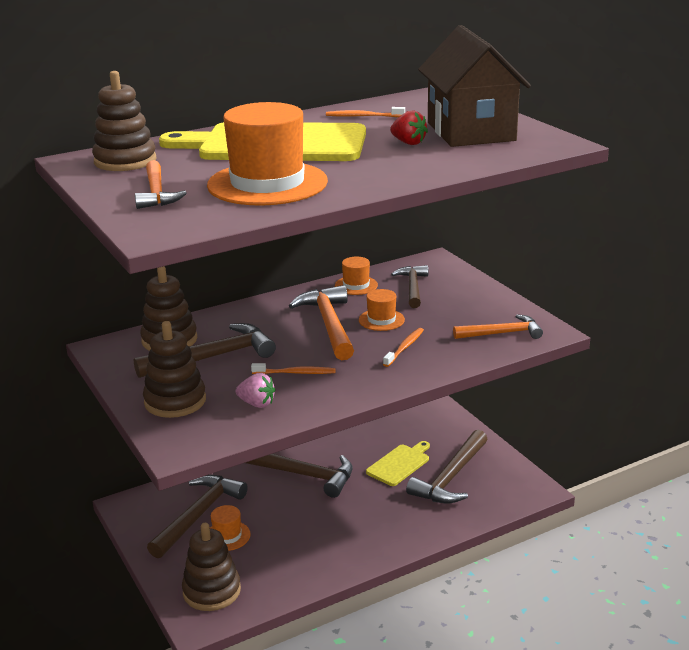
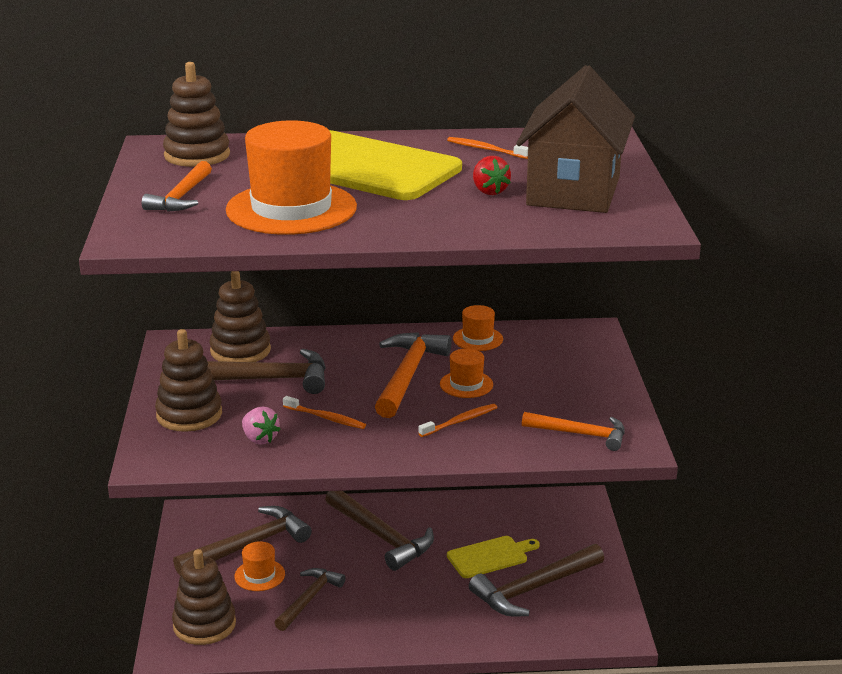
camera: 25 degrees right, 0 degrees up
(412, 287) = (535, 357): brown hammer -> brown hammer (309, 599)

